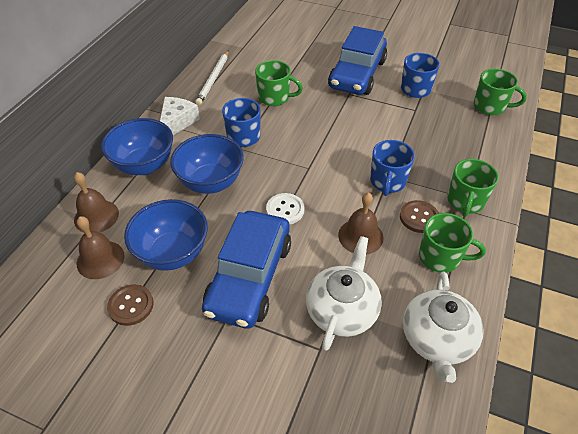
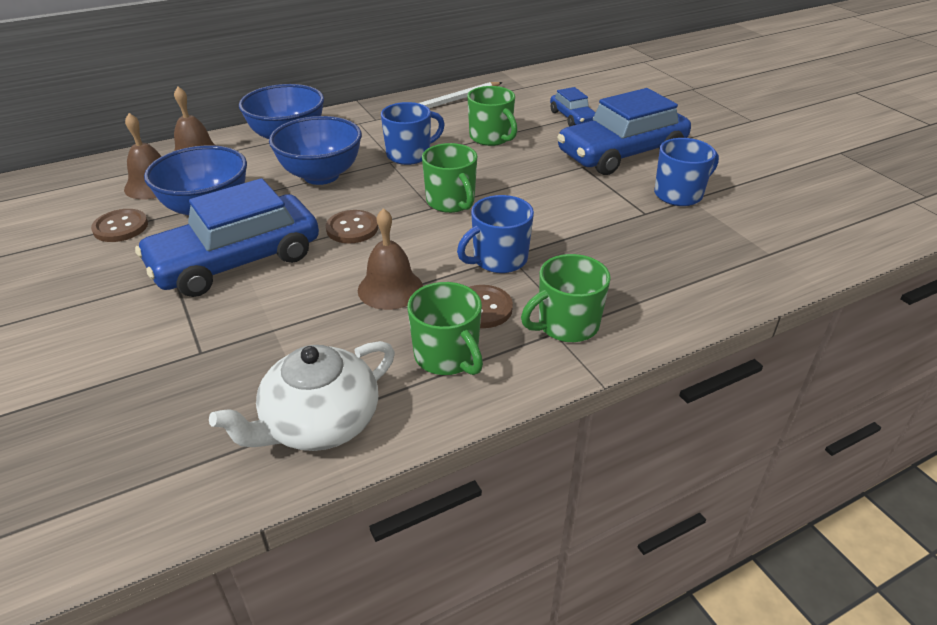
camera: 40 degrees right, 10 degrees down
(177, 122) = (366, 120): white cheese -> none
(285, 210) = (352, 228): white button -> brown button
(300, 59) = (572, 117): none -> blue car
(342, 309) = (271, 335): white teapot -> none
(490, 106) = (765, 254): green mug -> green mug (451, 202)

